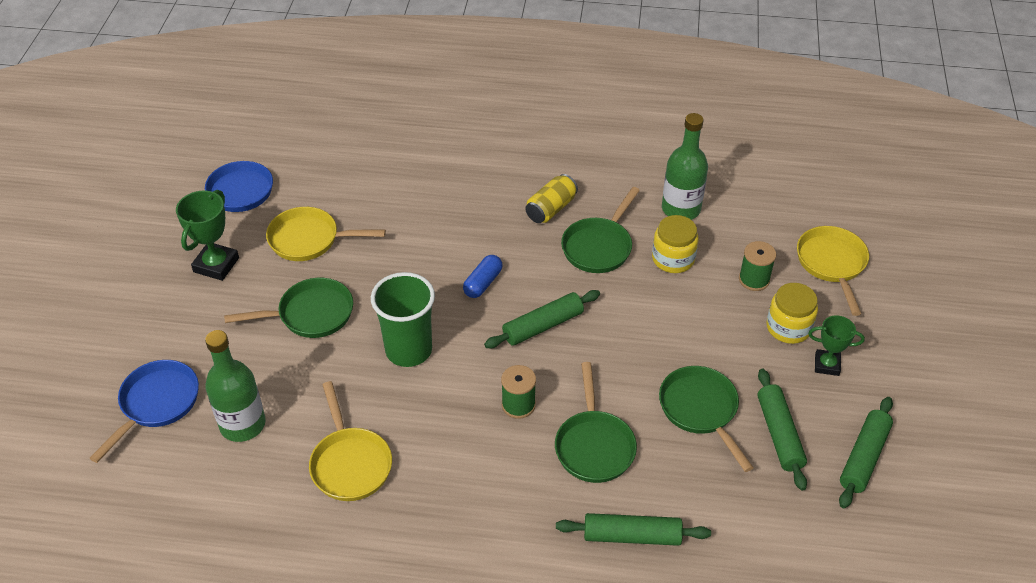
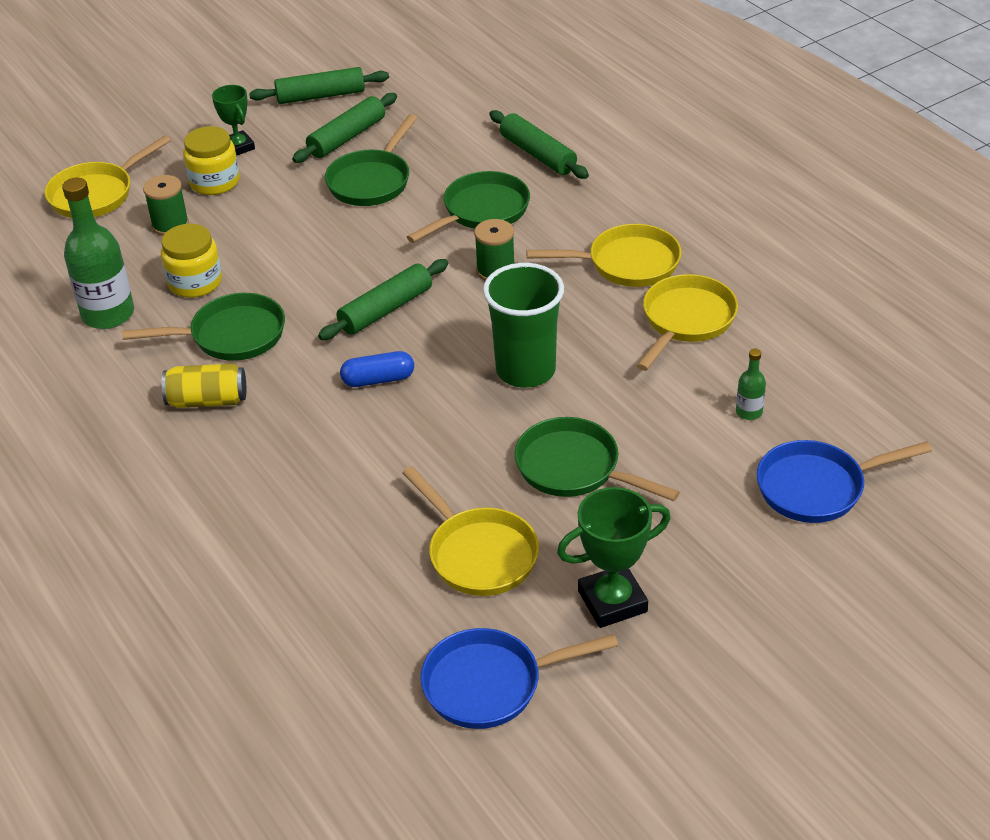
camera: 130 degrees left, 5 degrees down
(242, 424) = (749, 412): green bottle -> green bottle, size x0.46
(441, 481) = (627, 263): none -> yellow pan
(543, 326) = (386, 310): green rolling pin -> green rolling pin turned 60 degrees counterclockwise

